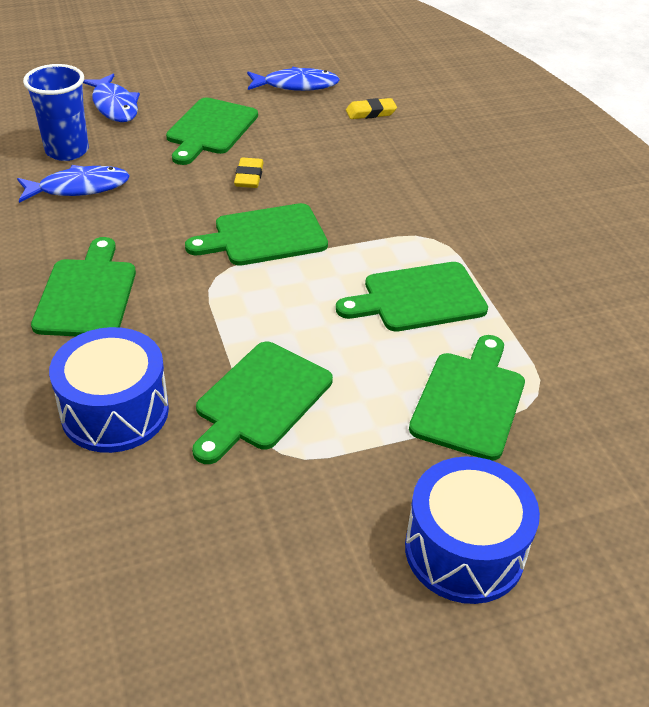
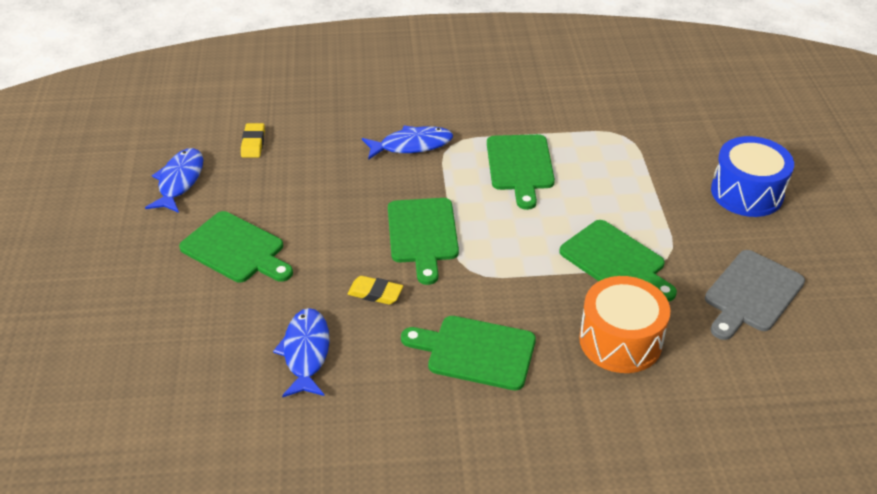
camera: 75 degrees left, 0 degrees up
(67, 151) = (231, 360): blue cup -> none
(114, 106) = (154, 318): blue fish -> blue fish (412, 145)
(115, 411) = (620, 340): blue drum -> orange drum
(225, 554) = (751, 294): none -> grey cutting board
(249, 176) = (329, 233): yellow eraser -> yellow eraser (375, 293)
(470, 400) = (626, 164): green cutting board -> none

